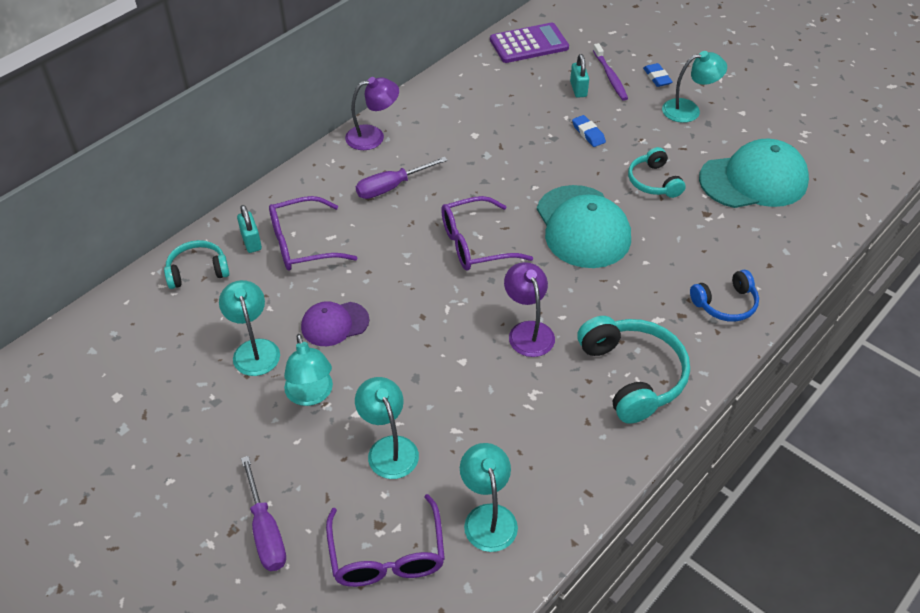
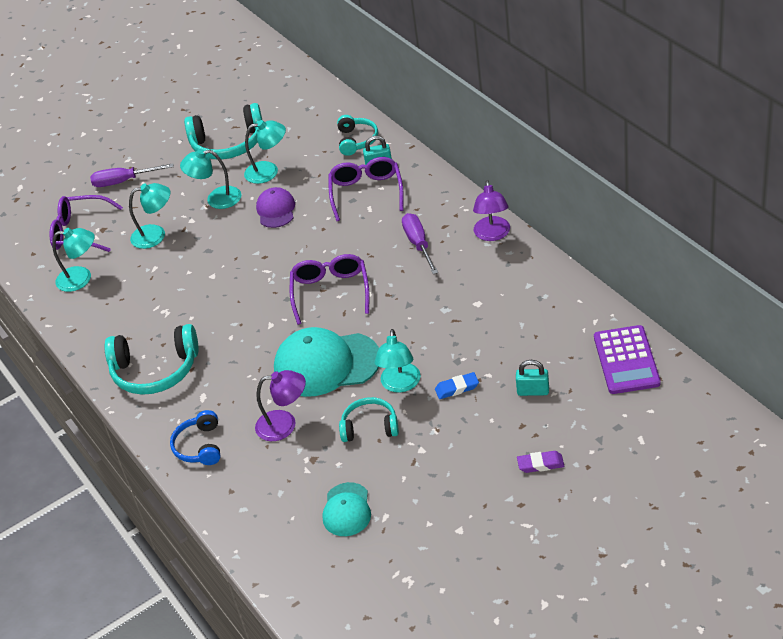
camera: 110 degrees right, 5 degrees down
(185, 412) = (228, 144): none -> turquoise headphones
(528, 331) = (224, 315): purple lamp -> purple lamp (284, 424)
(610, 77) = (550, 422): purple toothbrush -> none
(657, 77) = (540, 464): blue eraser -> purple eraser
(689, 110) = (475, 481): turquoise lamp -> turquoise lamp (400, 384)
(753, 180) = (347, 510): turquoise cap -> turquoise cap, size x0.55

